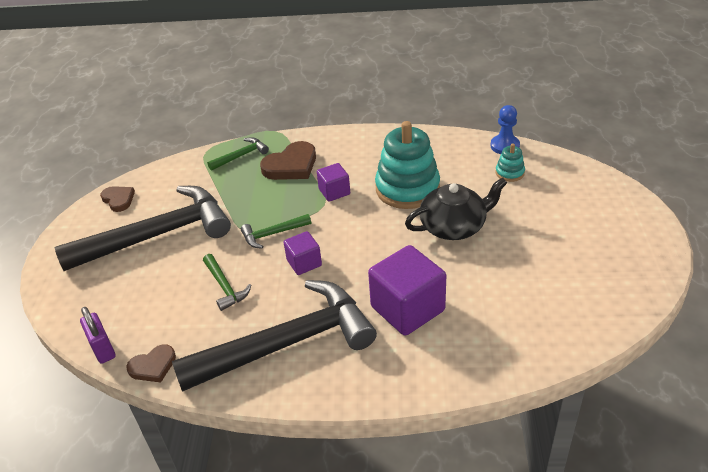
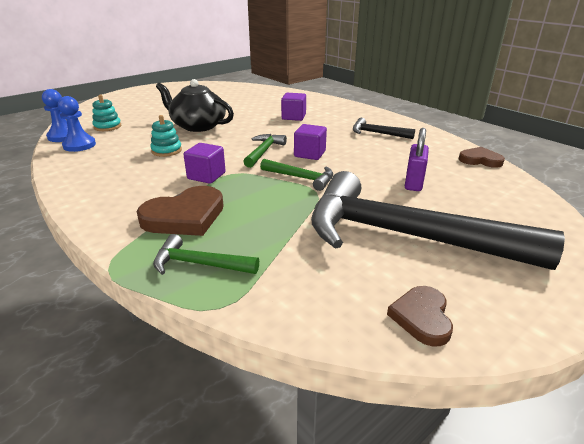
camera: 135 degrees left, 10 degrees down
(103, 349) = (520, 183): purple padlock -> purple padlock (413, 183)
(225, 287) = (383, 169): green hammer -> green hammer (263, 151)
(287, 343) = (377, 133): black hammer -> black hammer, size x0.42
(291, 165) = (185, 216): brown heart -> brown heart turned 135 degrees clockwise
(407, 188) = (166, 150): turquoise stacking toy -> turquoise stacking toy, size x0.45
(407, 308) = (293, 117): purple cube -> purple cube, size x0.54
(471, 150) = (79, 145): none -> blue pawn

